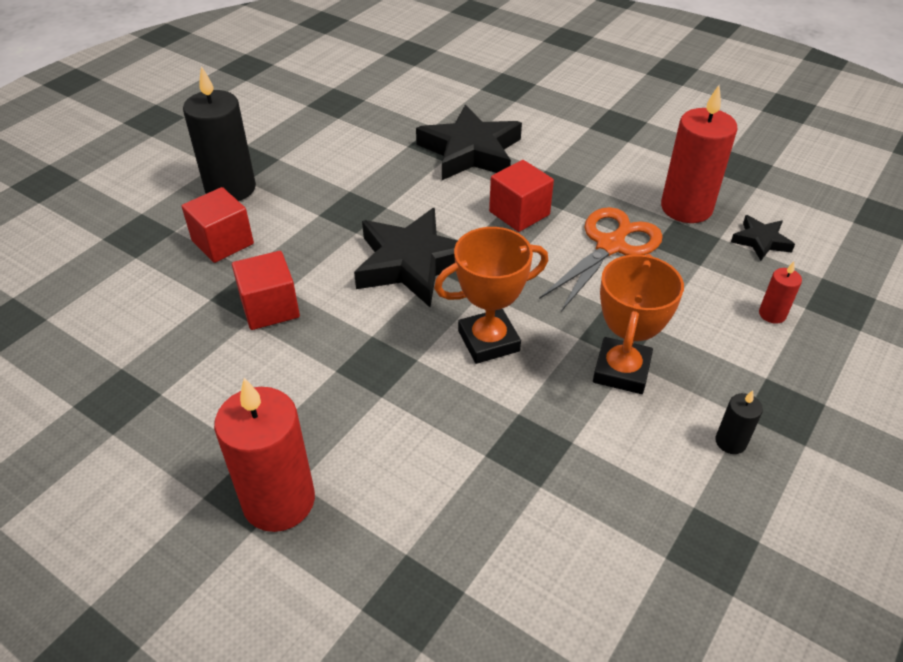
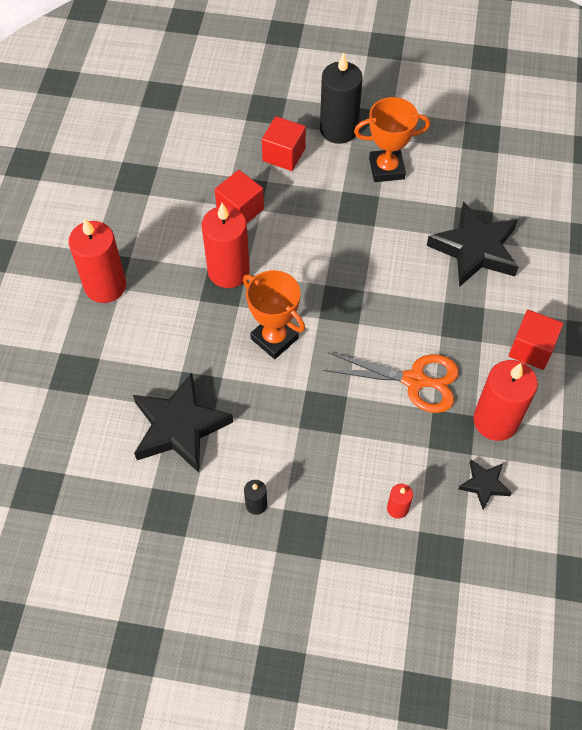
camera: 65 degrees right, 15 degrees up
(357, 351) = (228, 271): none -> red candle
(412, 263) = (324, 266): black star -> black star (179, 427)
(519, 213) = (417, 309): red cube -> red cube (531, 349)
(621, 370) = (287, 424): orange trophy -> orange trophy (386, 169)

